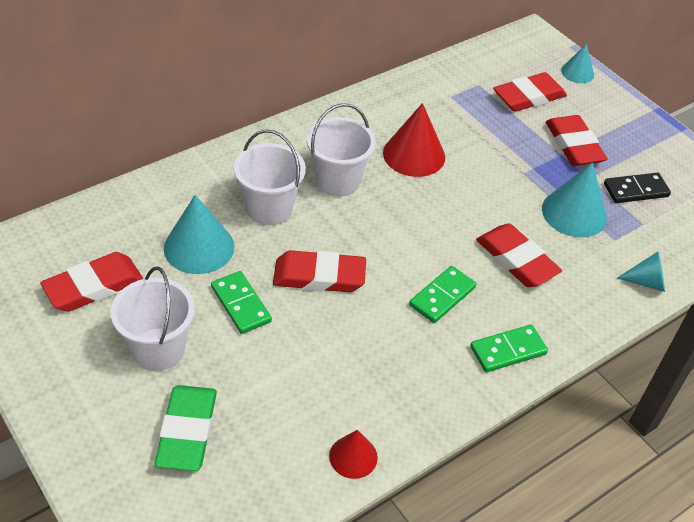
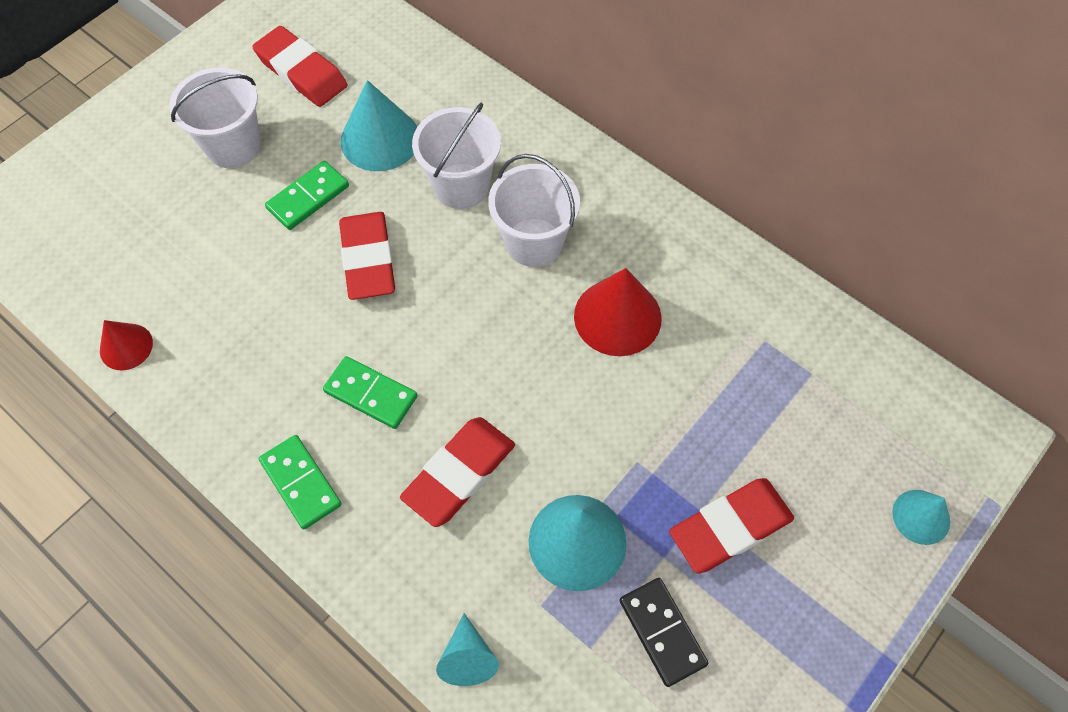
camera: 80 degrees right, 15 degrees up
(187, 431) = (138, 198): green eraser -> none
(529, 97) = (817, 448): red eraser -> none

